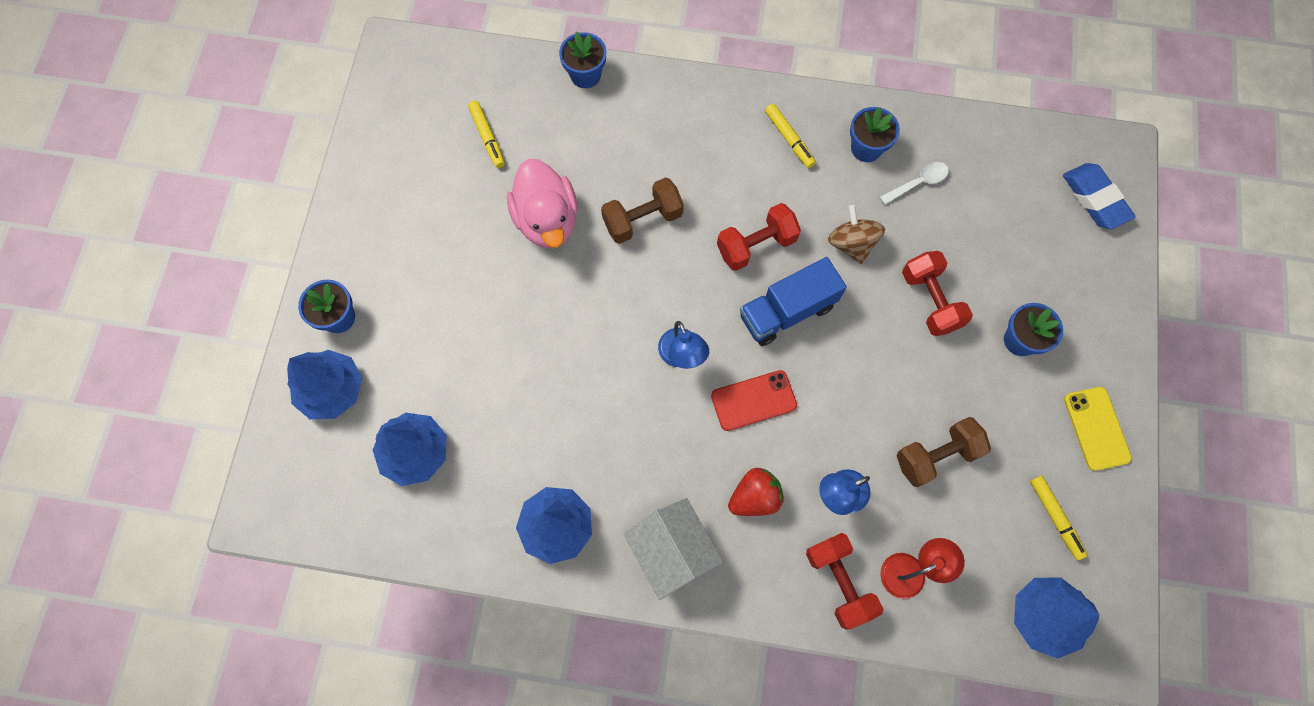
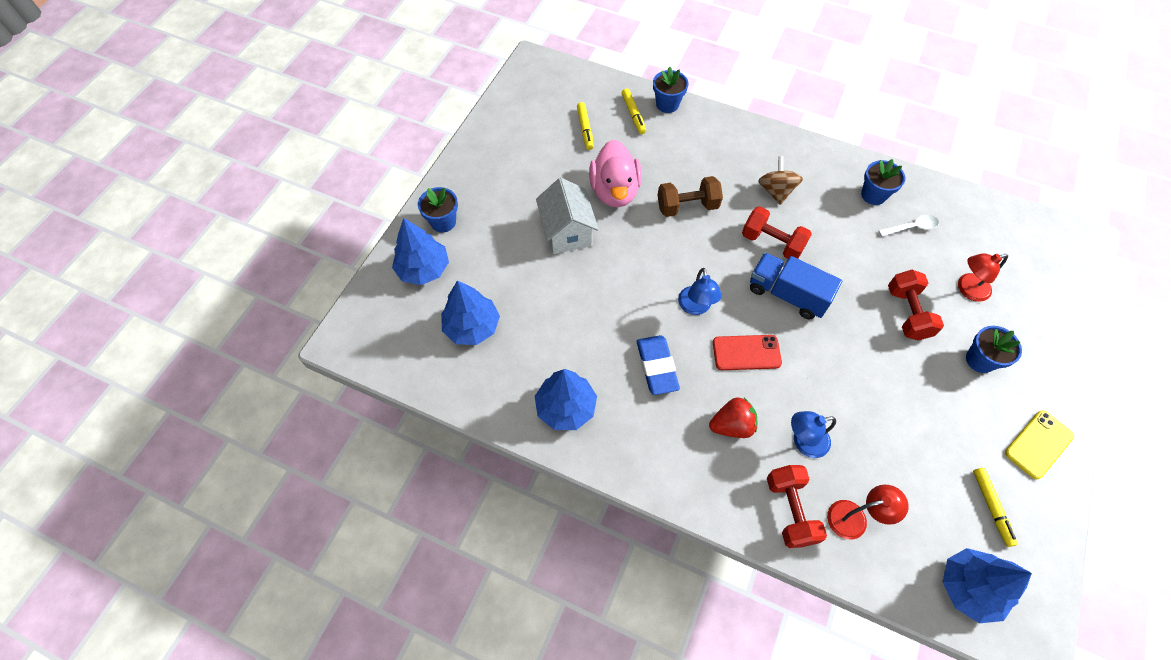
camera: 15 degrees right, 10 degrees down
(672, 551) = (654, 450): white house -> white house (567, 232)
(756, 245) = (772, 243): red dumbbell -> red dumbbell turned 45 degrees clockwise
(787, 311) = (787, 294): blue truck -> blue truck turned 45 degrees clockwise
(789, 139) = (813, 176): yellow marker -> yellow marker (633, 114)
(851, 244) = (849, 258): brown spinning top -> brown spinning top (776, 191)
(936, 456) = (892, 432): brown dumbbell -> none
(994, 251) = (967, 289): none -> red lamp
(1095, 199) = (1059, 270): blue eraser -> blue eraser (657, 367)
(1096, 428) = (1038, 444): yellow phone -> yellow phone turned 45 degrees clockwise

